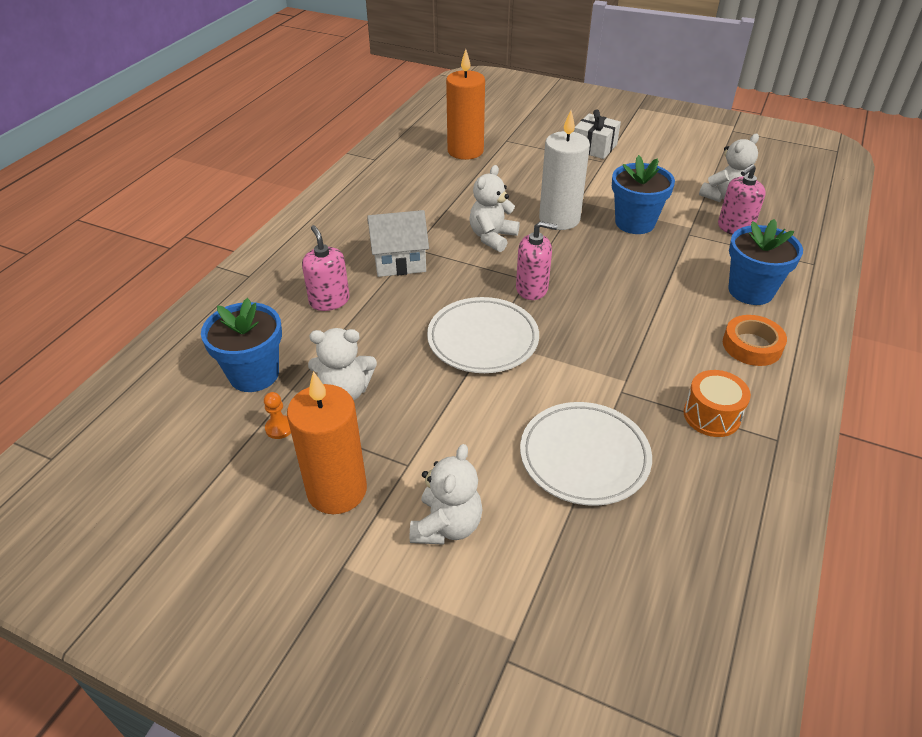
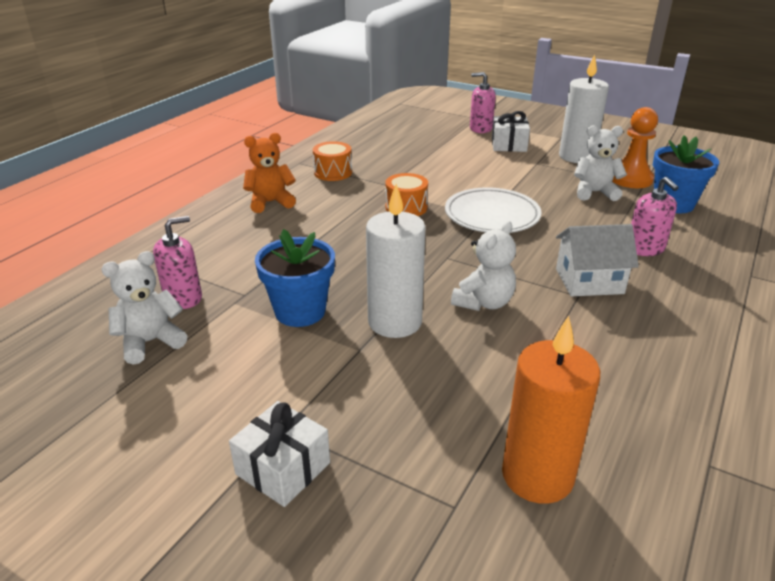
camera: 175 degrees left, 10 degrees down
(279, 428) = (630, 179): orange pawn -> orange pawn, size x2.17
(337, 490) = (576, 156): orange candle -> white candle
(447, 525) = (509, 145): white teddy bear -> white gift
(532, 288) = (443, 249): pink soap dispenser -> pink soap dispenser (480, 128)
(584, 457) = (425, 161): white plate -> none
(585, 347) = (406, 207): none -> orange drum
(750, 291) = (232, 237): blue flower pot -> none
(752, 345) = (270, 202): orange tape -> orange teddy bear

